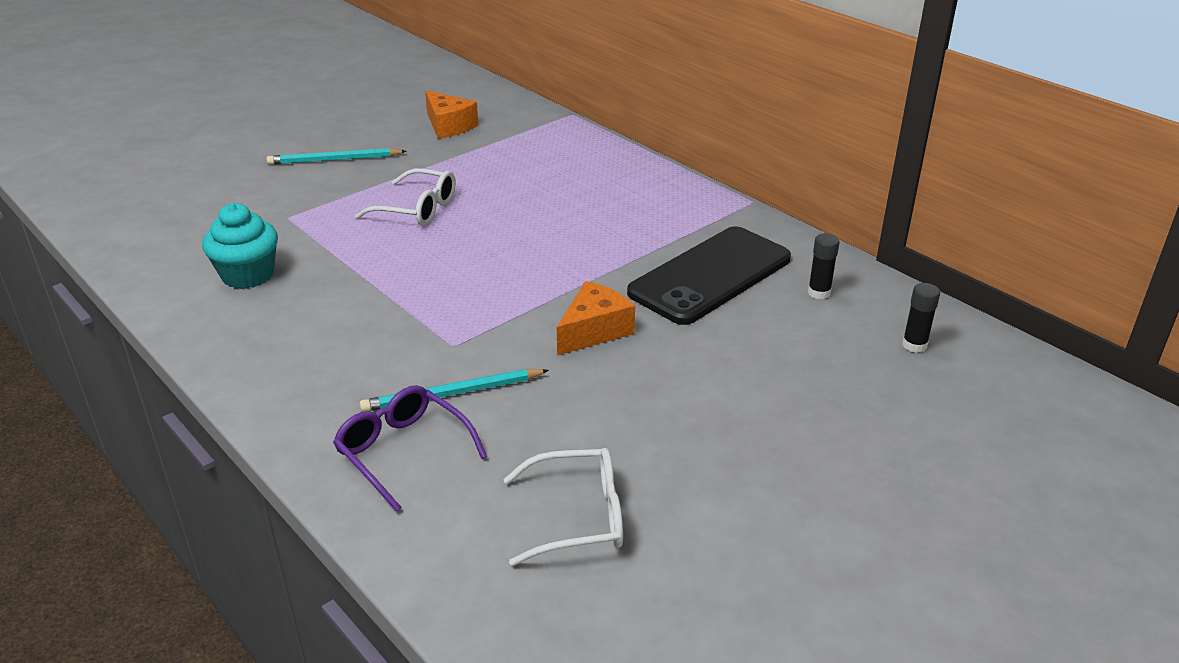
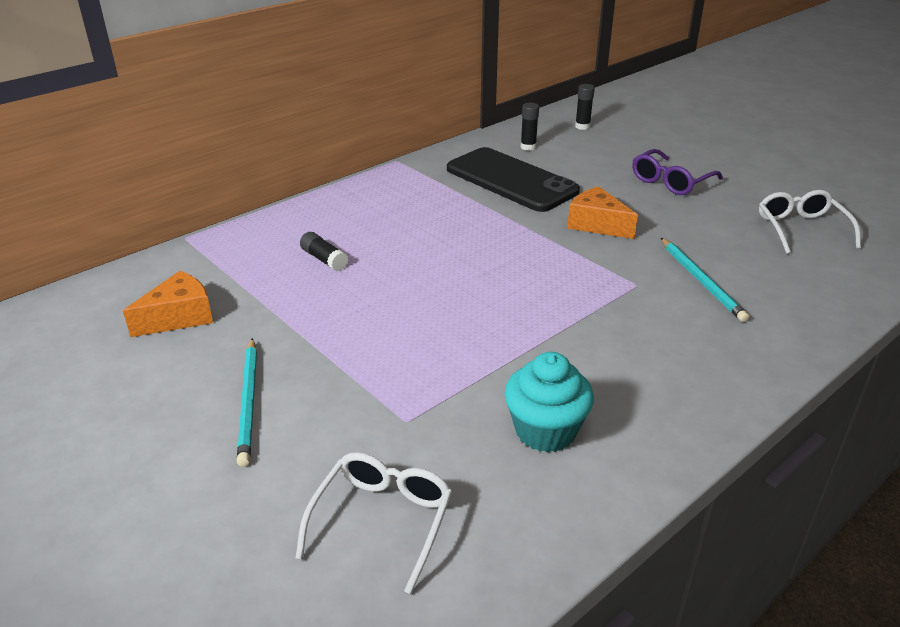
camera: 90 degrees left, 0 degrees up
(403, 452) = (780, 298): purple glasses -> purple glasses (670, 181)
(417, 209) = (393, 323): white glasses -> white glasses (382, 521)
(528, 174) = (324, 259): none -> black glue stick

